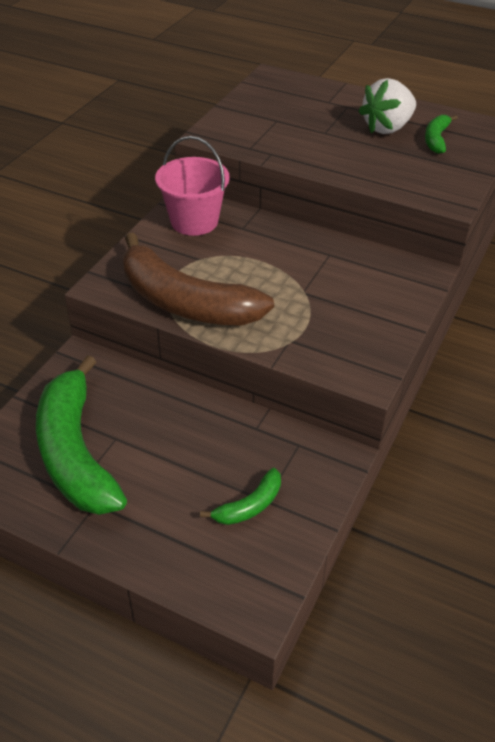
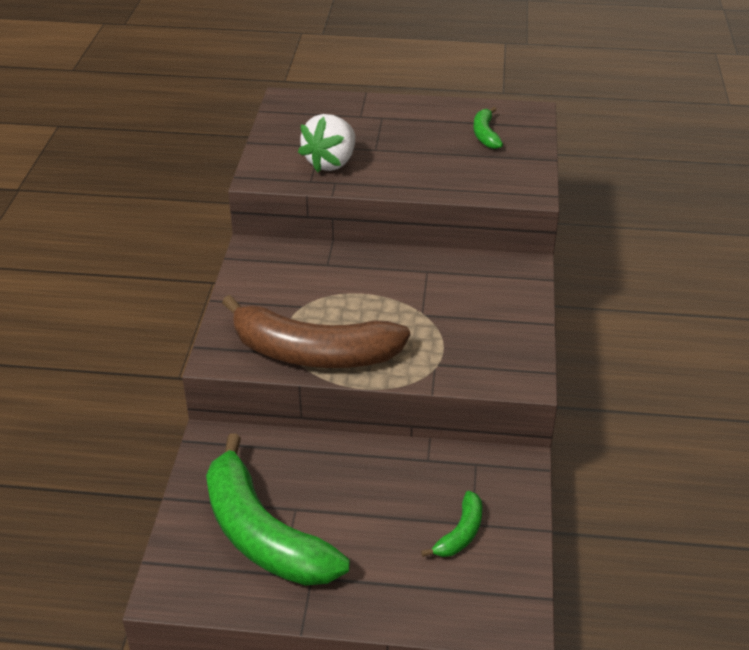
camera: 20 degrees left, 5 degrees down
(194, 221) = (274, 269): pink bucket -> none
(387, 128) = (433, 132): white strawberry -> white strawberry (331, 162)

